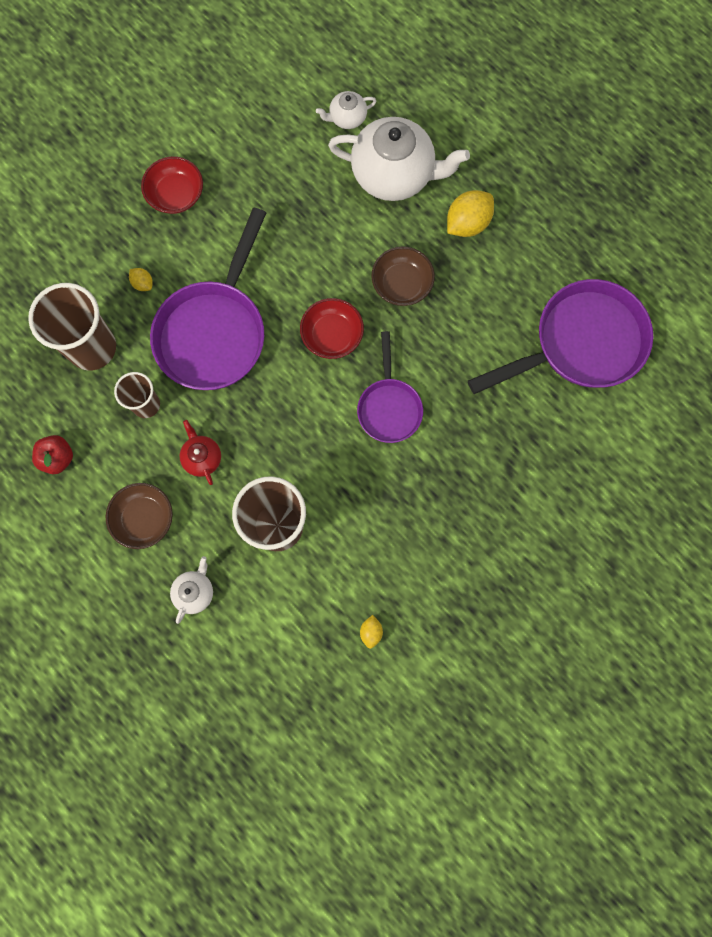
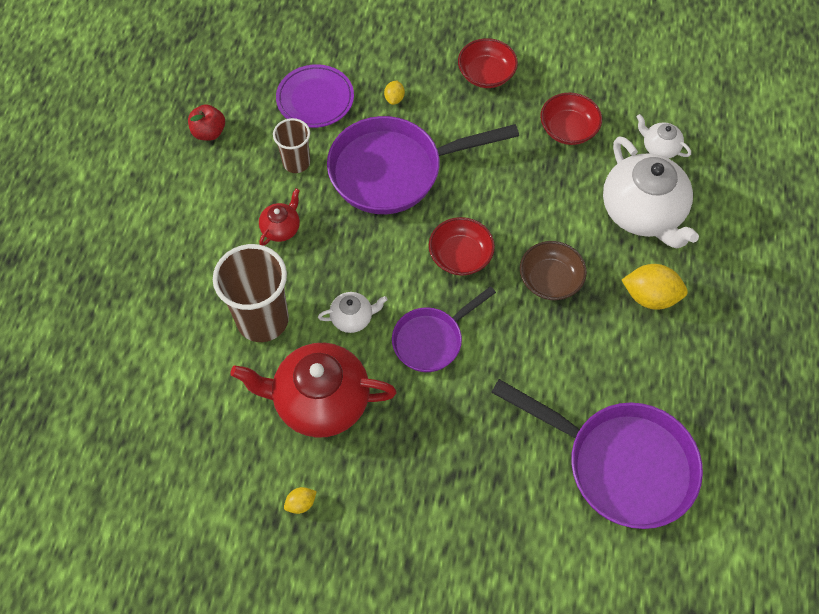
camera: 55 degrees right, 15 degrees down
(92, 348) = (315, 99): brown cup -> purple plate
(144, 518) = (201, 220): brown bowl -> none
(194, 592) = (163, 294): white teapot -> white teapot (352, 318)
(278, 171) = (568, 129): none -> red bowl
(371, 632) = (218, 453): yellow lemon -> yellow lemon (301, 503)
(381, 526) = (320, 401): none -> red teapot

